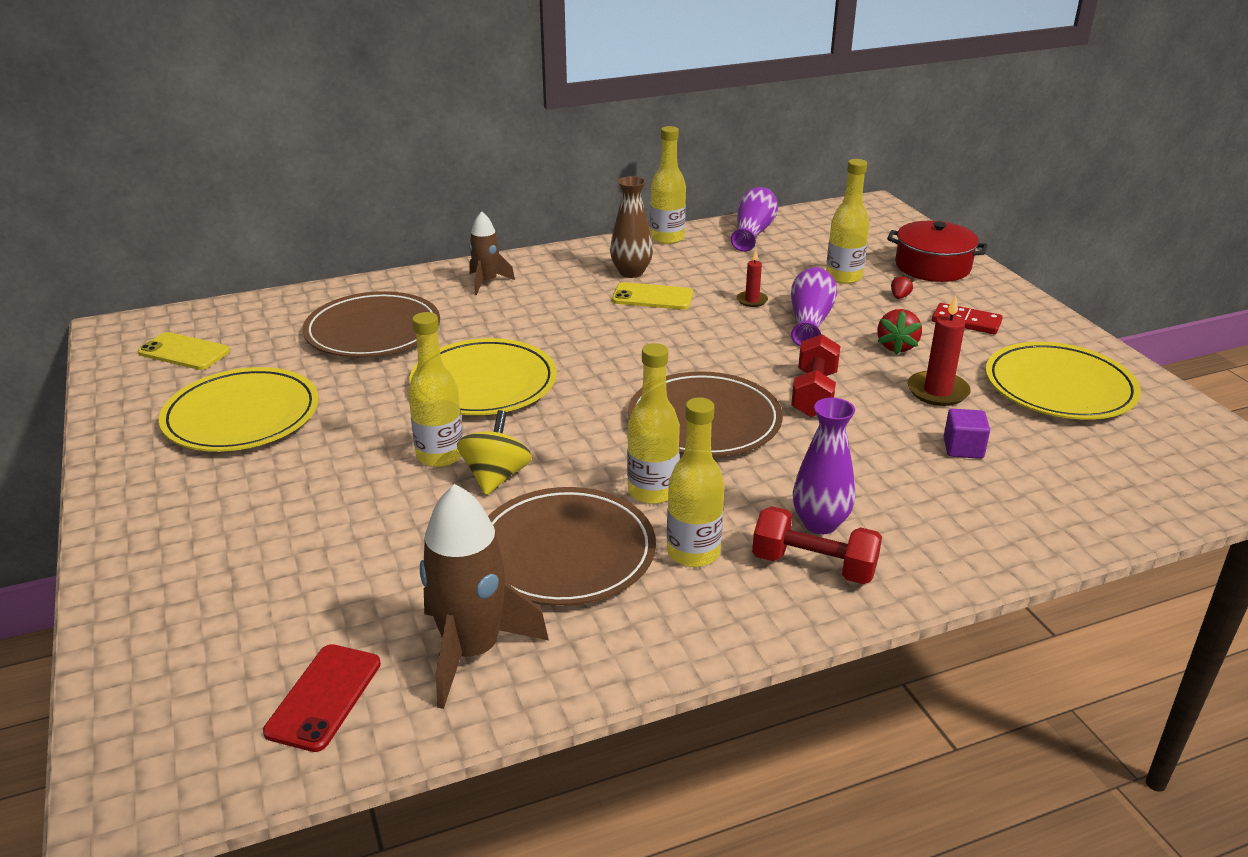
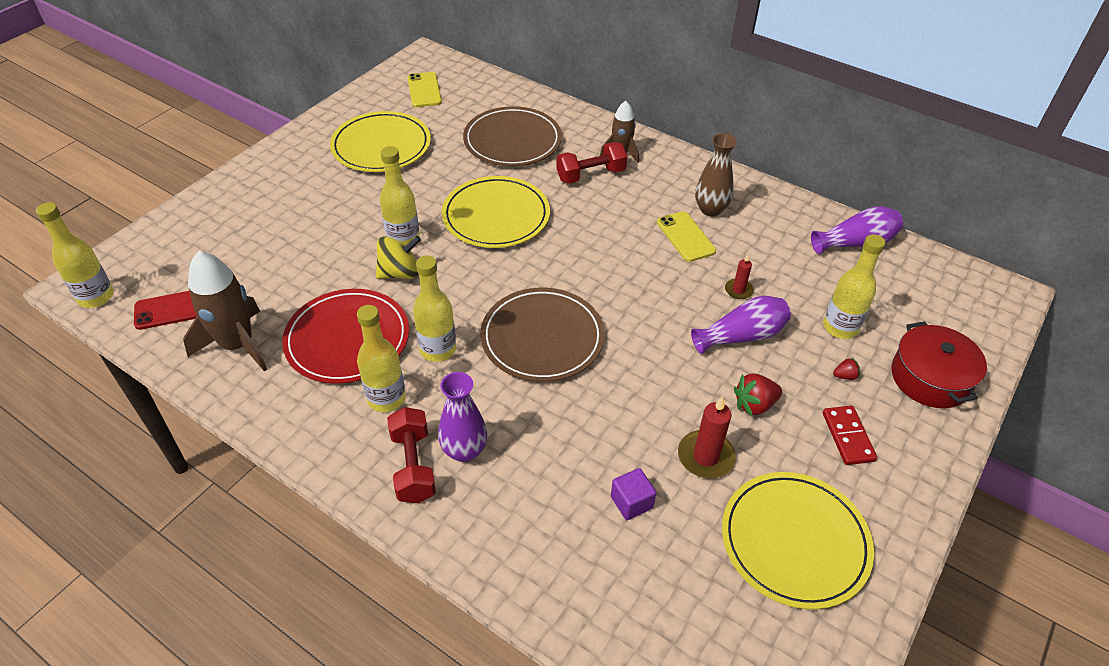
camera: 55 degrees right, 15 degrees up
(565, 552) = (347, 339): brown plate -> red plate
(667, 238) = (786, 202): yellow bottle -> yellow bottle (96, 297)
(814, 394) = (631, 382): red dumbbell -> red dumbbell (590, 175)

